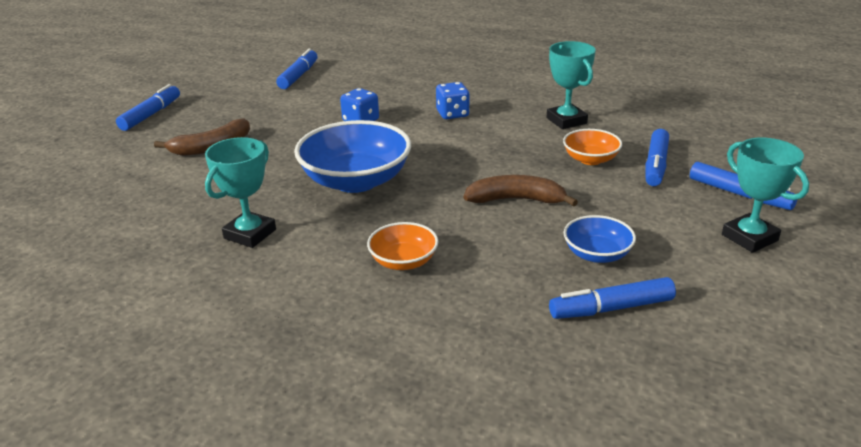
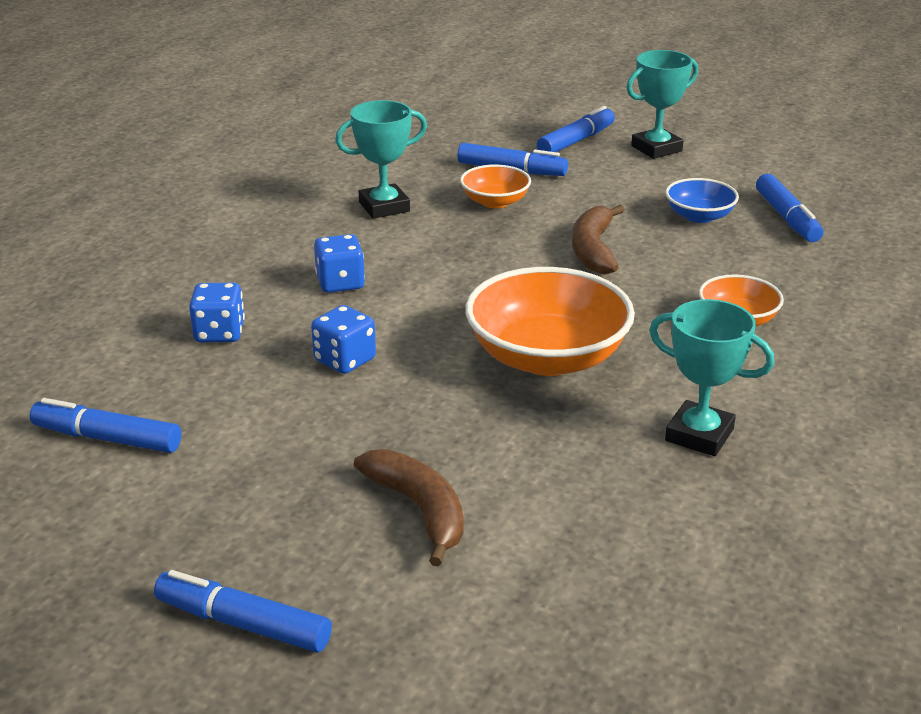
camera: 90 degrees left, 0 degrees up
(356, 181) = (547, 357): blue bowl -> orange bowl
(393, 88) = (219, 333): none -> blue dice

